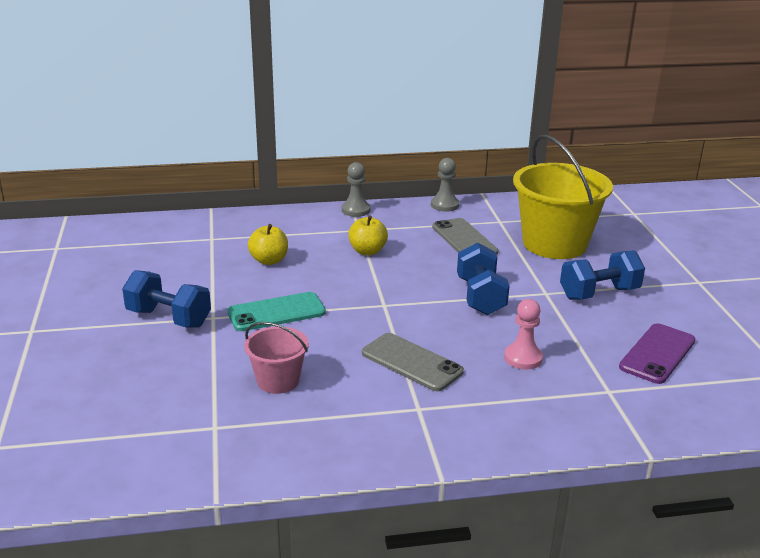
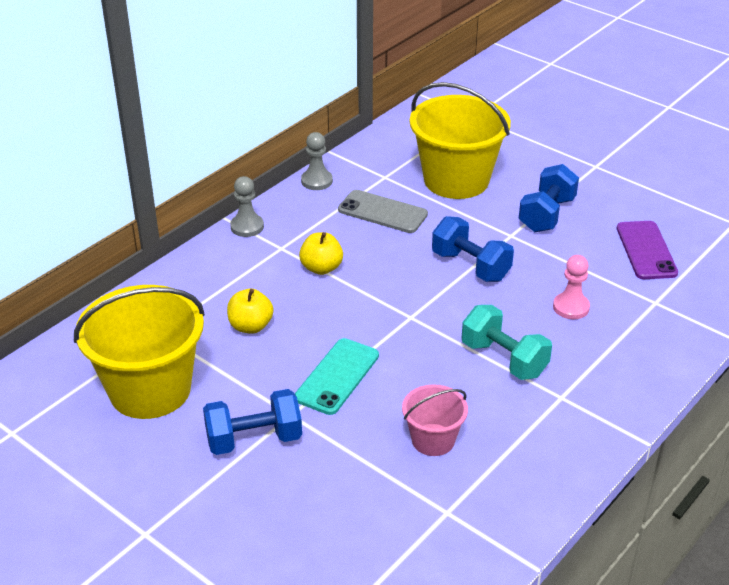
camera: 40 degrees left, 10 degrees up
(157, 263) = (150, 389): none -> yellow bucket
(411, 362) = (504, 359): grey phone -> turquoise dumbbell

